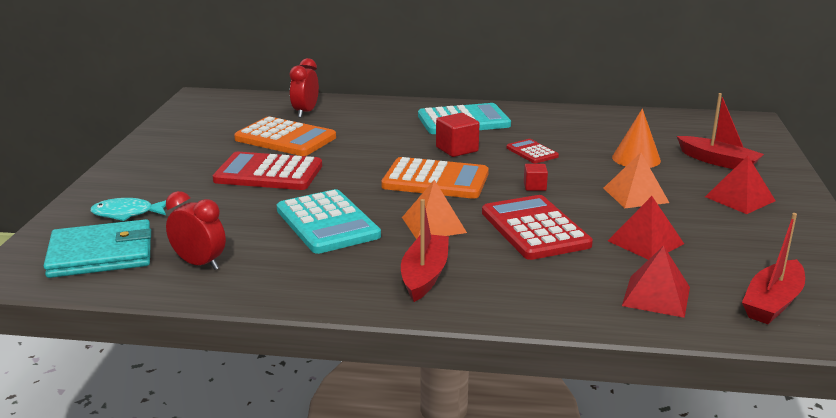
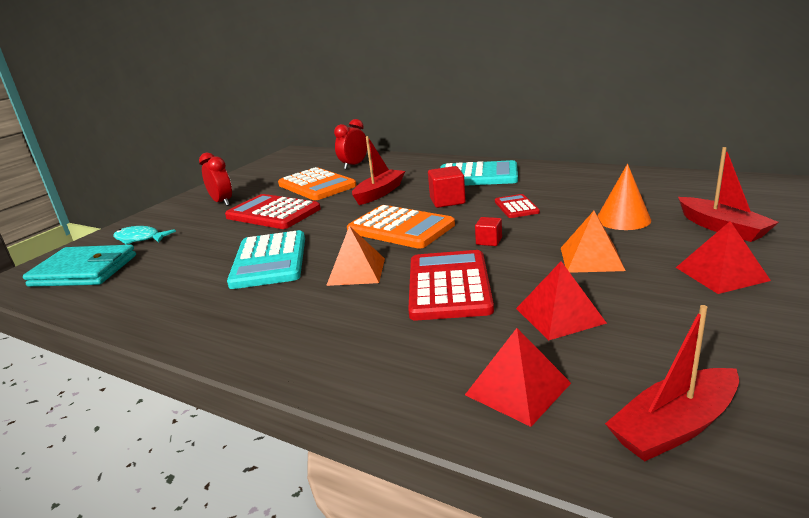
camera: 25 degrees right, 0 degrees up
(199, 264) = (135, 287): red clock -> red clock (222, 202)
(424, 275) = (295, 324): red boat -> red boat (379, 193)

